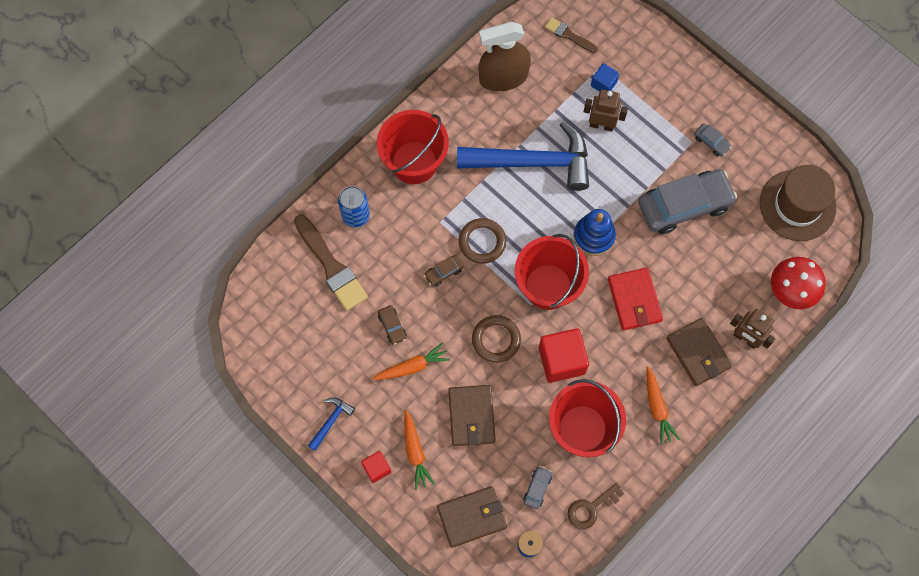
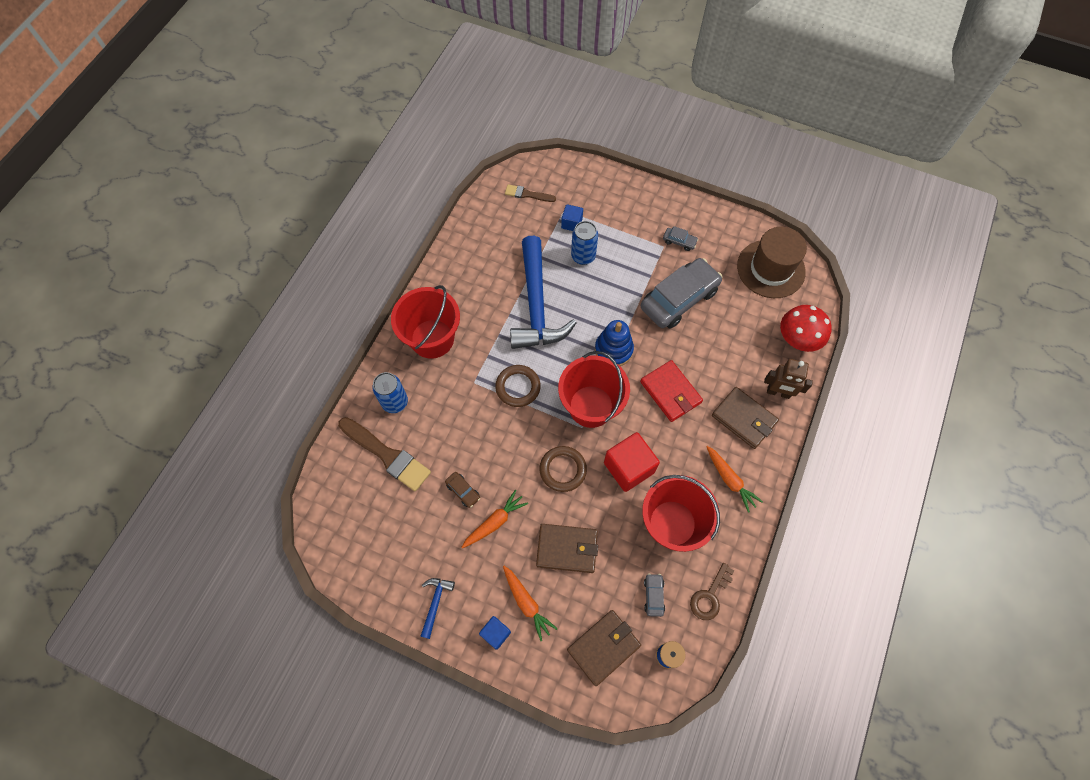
camera: 20 degrees left, 5 degrees down
(377, 468) = (495, 633): red cube -> blue cube
(443, 272) = (493, 425): brown car -> none
(471, 416) = (567, 549): brown wallet -> brown wallet turned 60 degrees counterclockwise
(503, 77) = (485, 244): brown spray bottle -> none
(532, 162) = (536, 305): blue hammer -> blue hammer turned 105 degrees clockwise
(601, 125) = (583, 256): brown robot -> blue can

